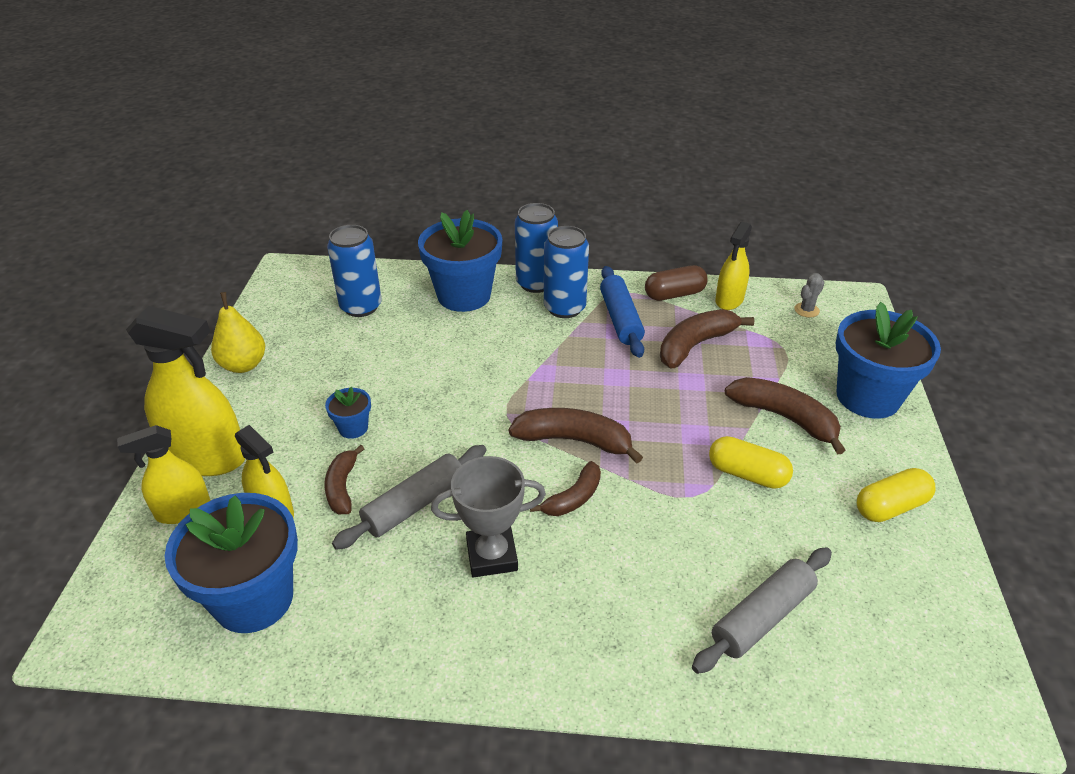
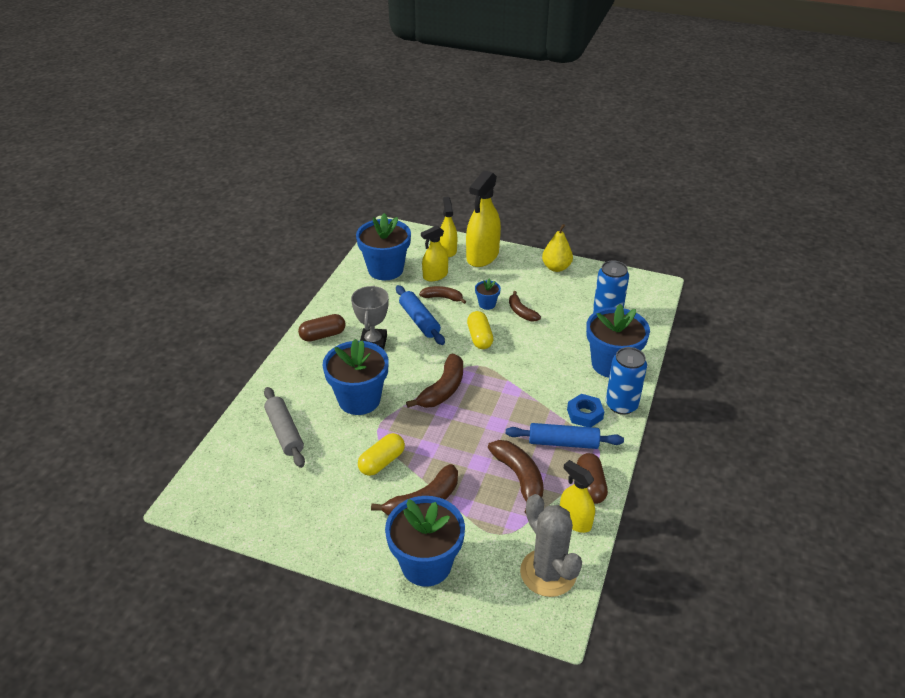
camera: 105 degrees right, 0 degrees up
(415, 505) = (419, 320): grey rolling pin -> blue rolling pin
(493, 645) = (323, 335): none -> brown capsule
(564, 308) = (584, 414): blue can -> blue nut
(573, 498) = (397, 379): brown banana -> brown banana (521, 312)
(639, 535) = (359, 399): none -> blue flower pot
(806, 310) = (548, 572): grey cactus -> grey cactus, size x2.43
(890, 507) = (323, 525): yellow capsule -> yellow capsule (479, 337)

